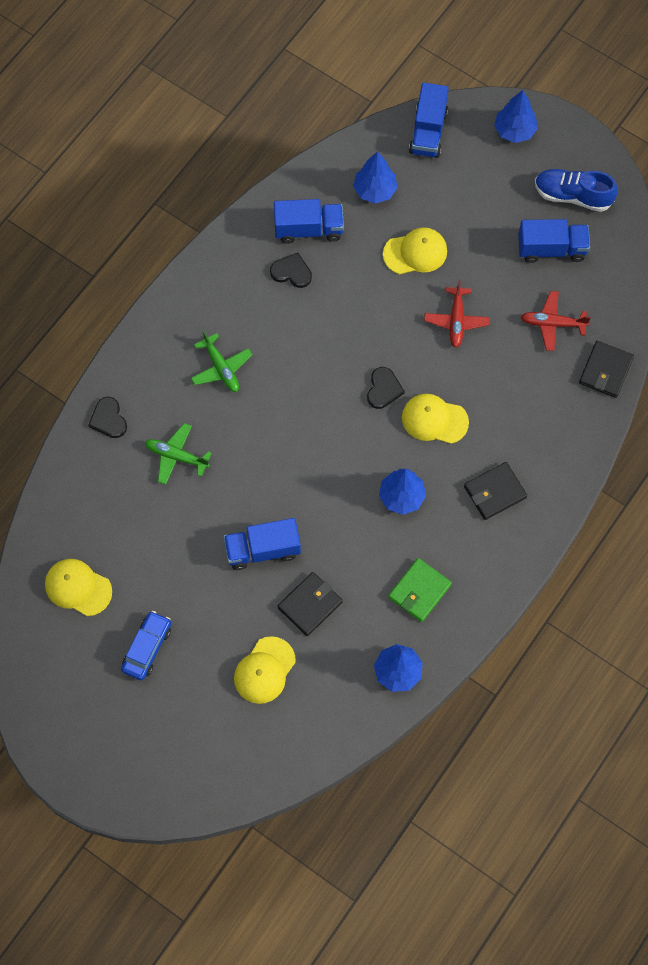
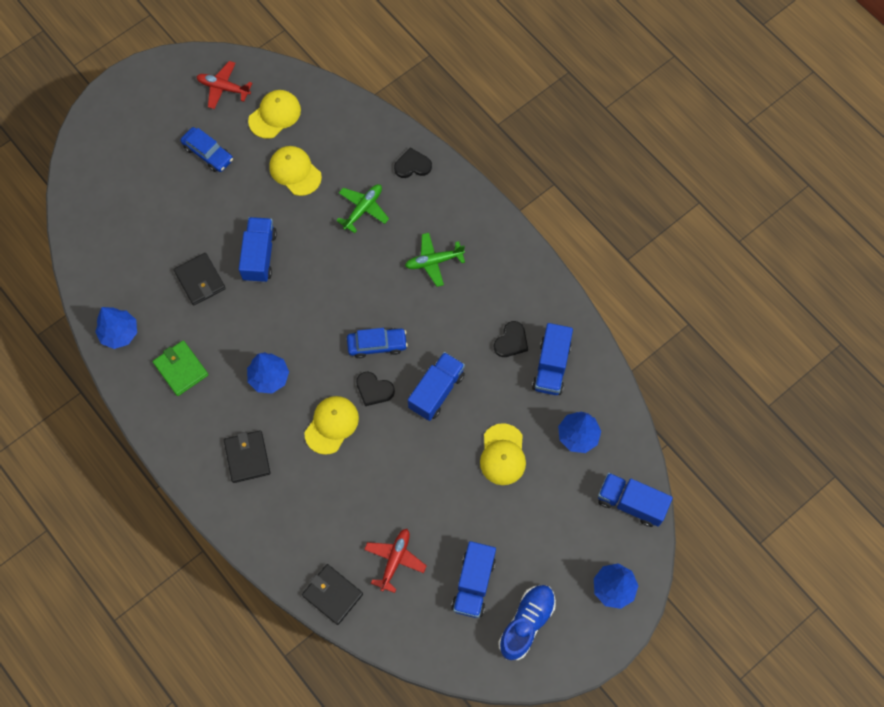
camera: 105 degrees right, 0 degrees up
(264, 670) = (158, 233): yellow cap -> yellow cap (295, 171)
(333, 399) = (377, 345): none -> blue car
(367, 329) = (436, 391): none -> blue truck
(456, 320) = (423, 472): red plane -> red plane (223, 88)

